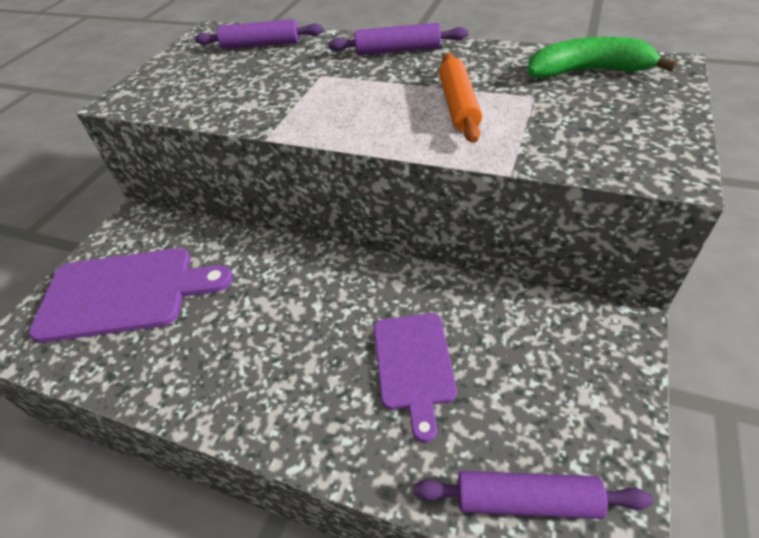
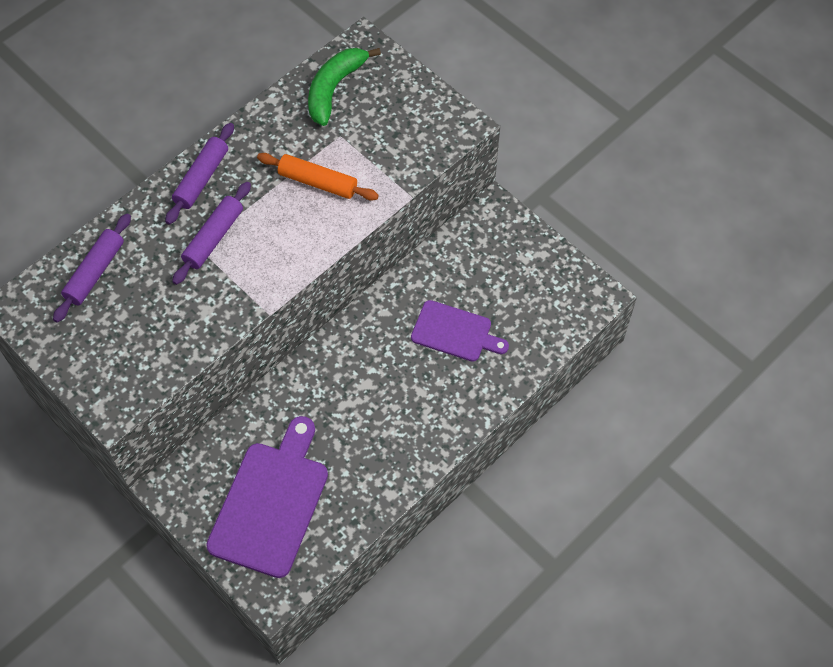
camera: 70 degrees left, 15 degrees up
(527, 500) = (562, 319): purple rolling pin -> purple rolling pin (214, 238)

